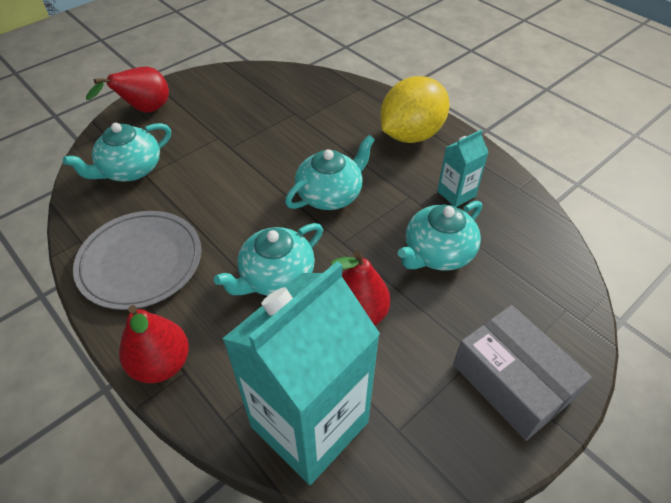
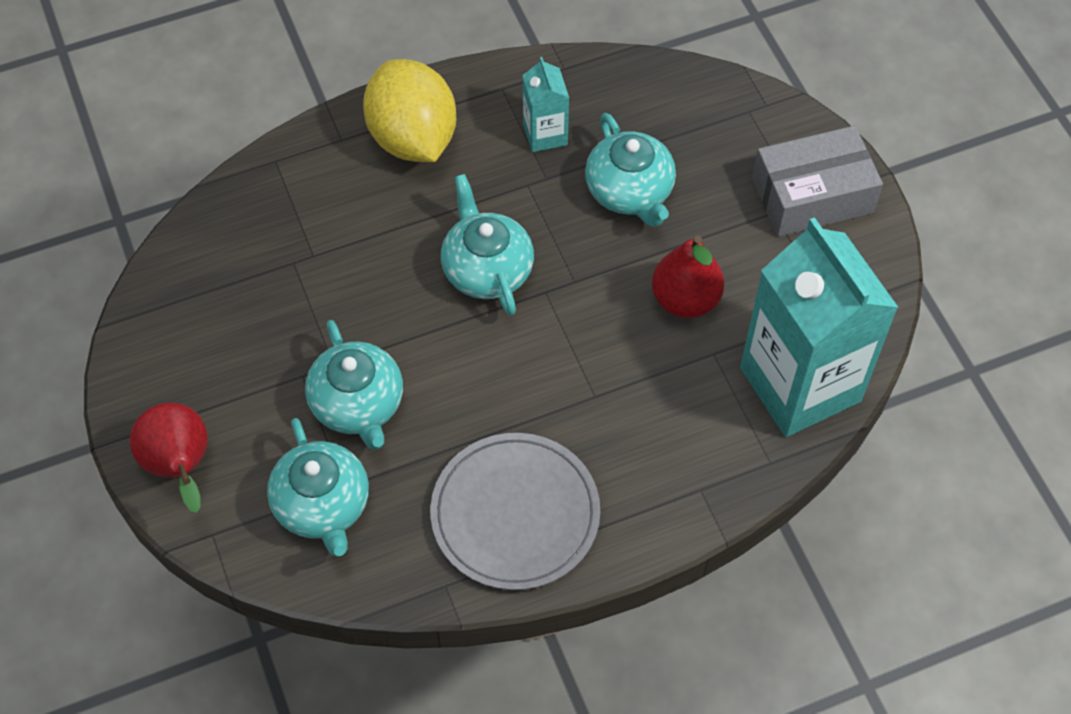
camera: 70 degrees left, 10 degrees up
(161, 363) = (681, 510): red pear -> none
(276, 277) = (600, 366): turquoise teapot -> turquoise teapot (358, 404)

